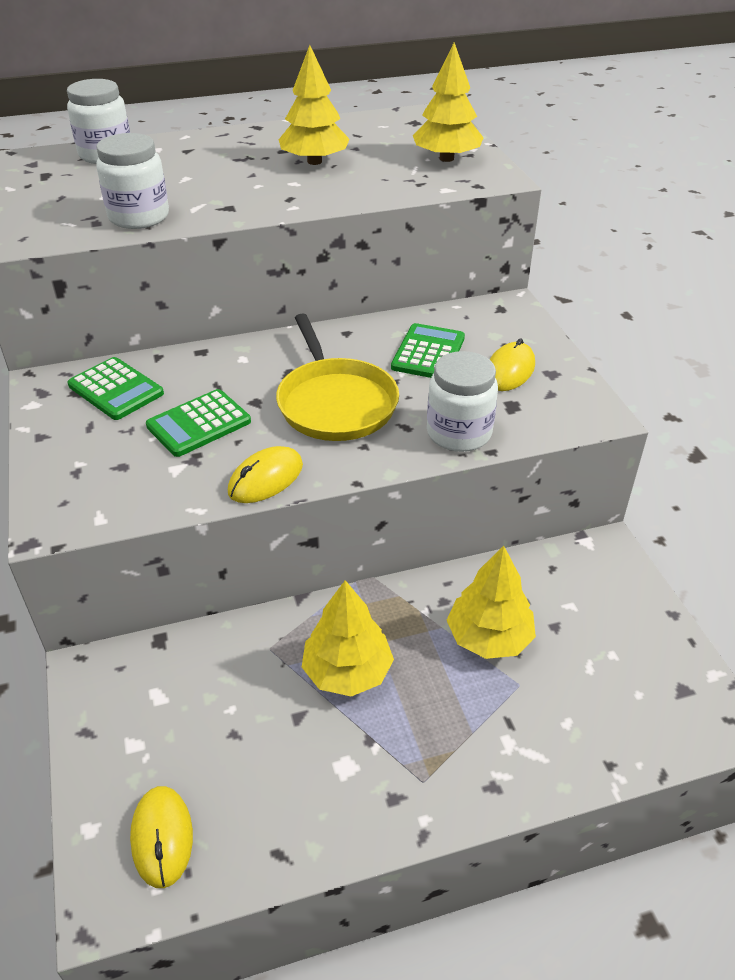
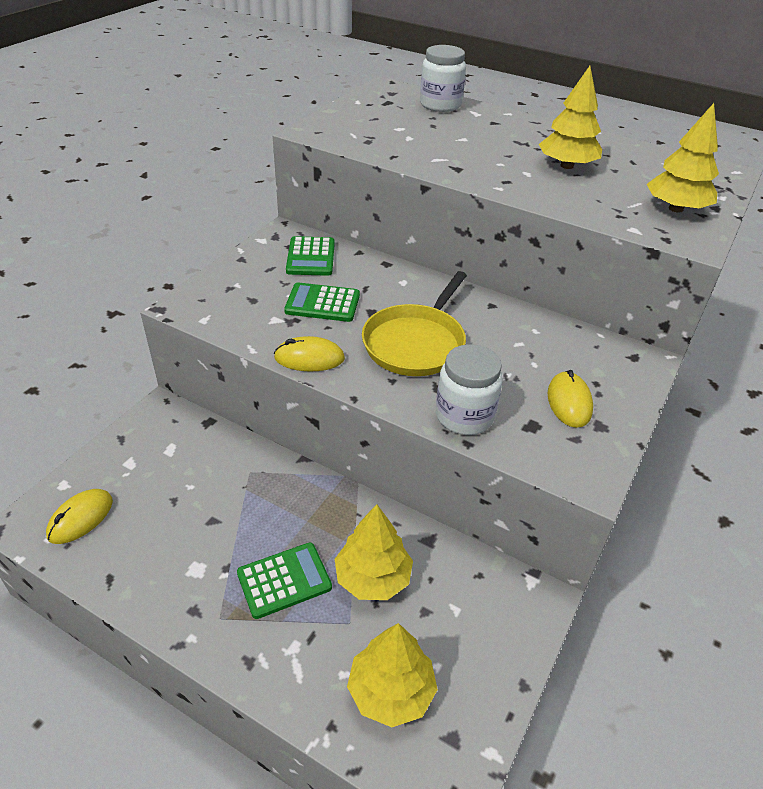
camera: 45 degrees right, 0 degrees up
(139, 217) = (396, 149): white jar -> none
(347, 671) = (268, 521): yellow tree -> yellow tree (391, 691)
(428, 353) = (527, 352): green calculator -> green calculator (284, 580)
(509, 370) = (569, 402): yellow mouse -> yellow mouse turned 75 degrees counterclockwise

